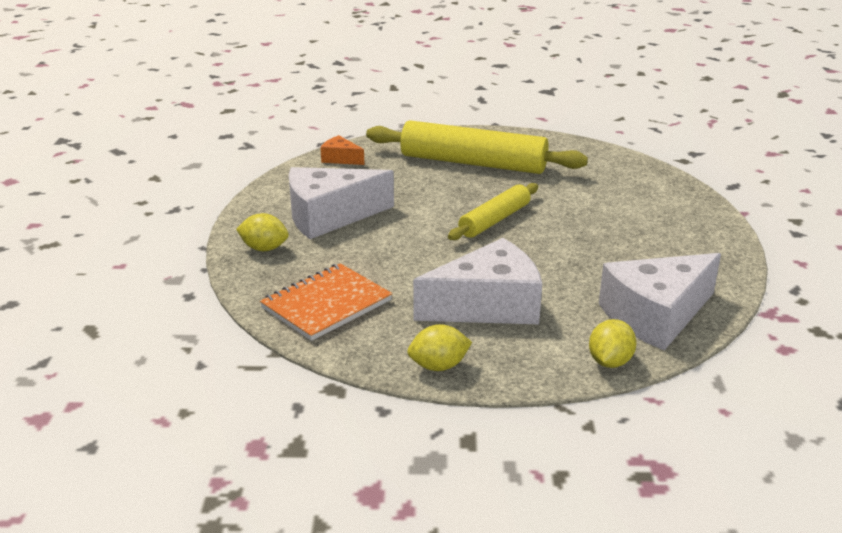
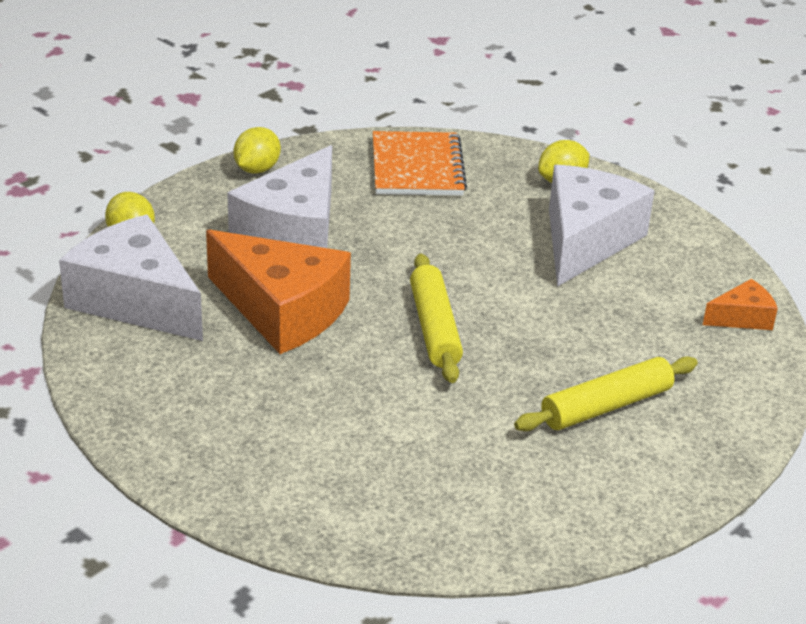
camera: 130 degrees right, 5 degrees up
(473, 163) = (606, 406): yellow rolling pin -> yellow rolling pin, size x0.57
(567, 266) = (282, 311): none -> orange cheese
(656, 316) = (135, 300): white cheese -> white cheese turned 60 degrees counterclockwise

